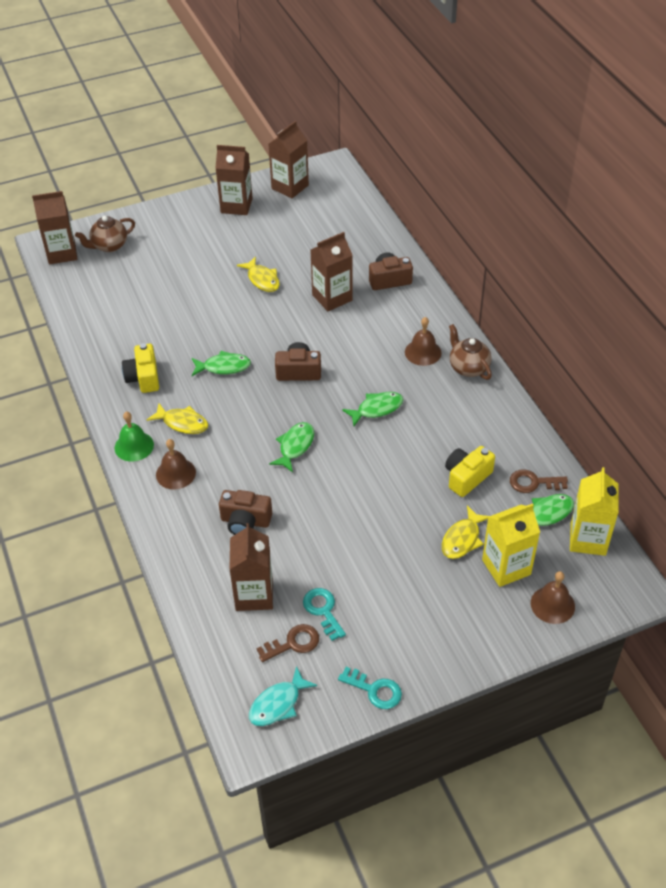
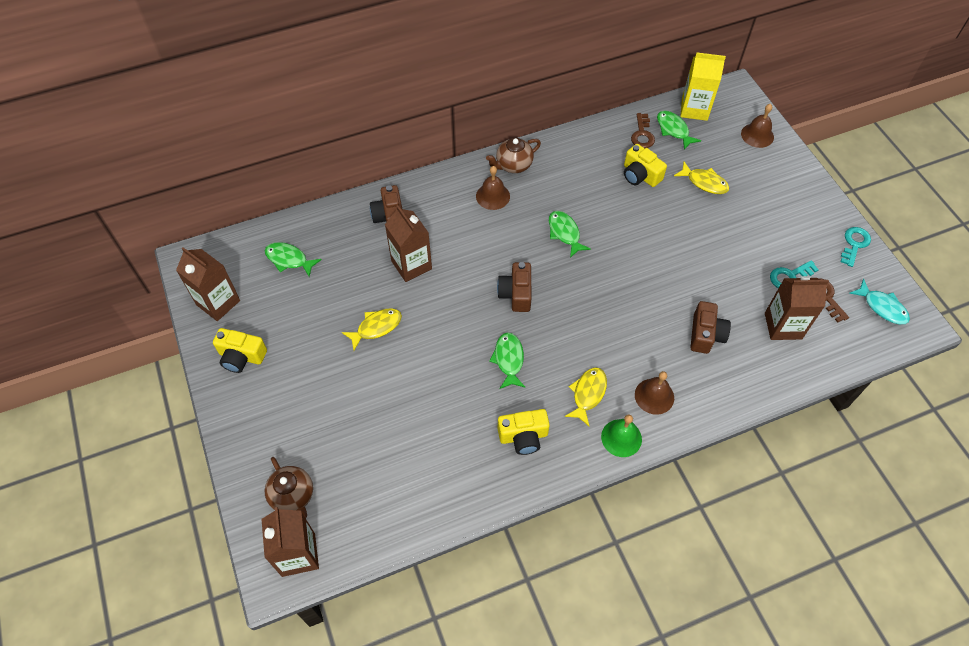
camera: 90 degrees left, 10 degrees up
(236, 206) = (241, 356): brown carton -> yellow camera
(295, 446) = (613, 296): green fish -> green fish (289, 259)
(506, 567) = (727, 158): yellow carton -> none

